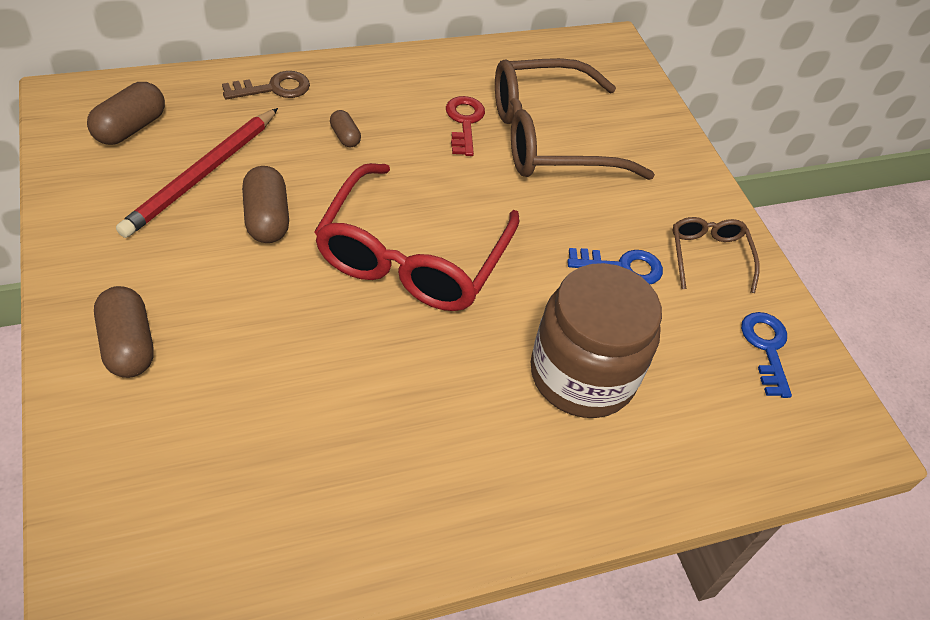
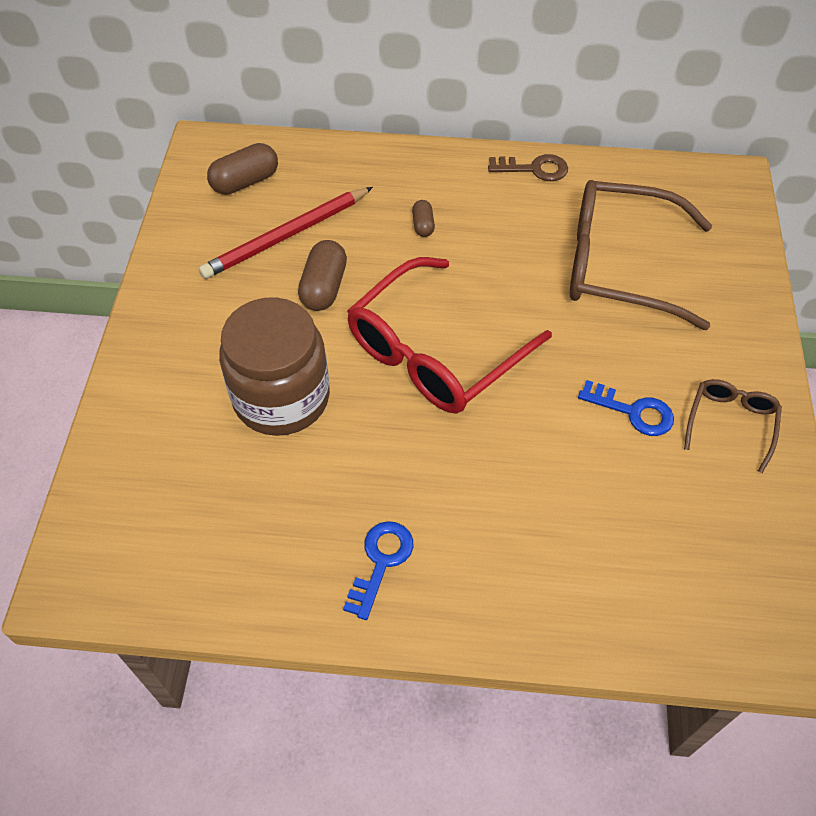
camera: 30 degrees right, 5 degrees up
(128, 345) = (172, 370): brown capsule -> none
(273, 88) = (378, 167): brown key -> brown key (534, 169)
(464, 122) = (541, 233): red key -> none
(582, 375) = (544, 504): brown jar -> brown jar (281, 397)
(766, 348) = (747, 532): blue key -> blue key (381, 562)

